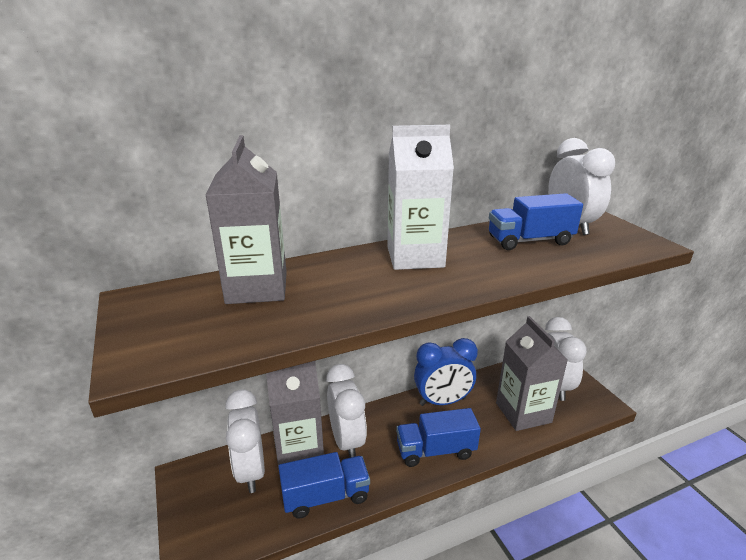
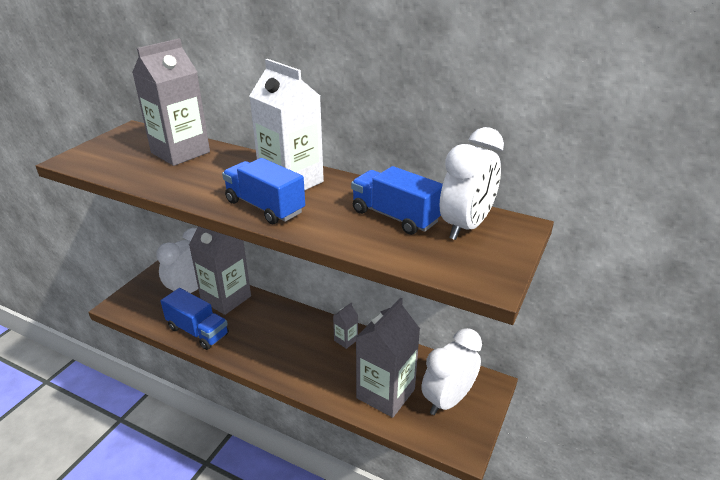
camera: 50 degrees right, 5 degrees up
(347, 441) = (254, 314): white clock -> none
(435, 450) = (287, 361): blue truck -> blue truck (265, 207)
(442, 401) = (346, 340): blue clock -> grey carton

